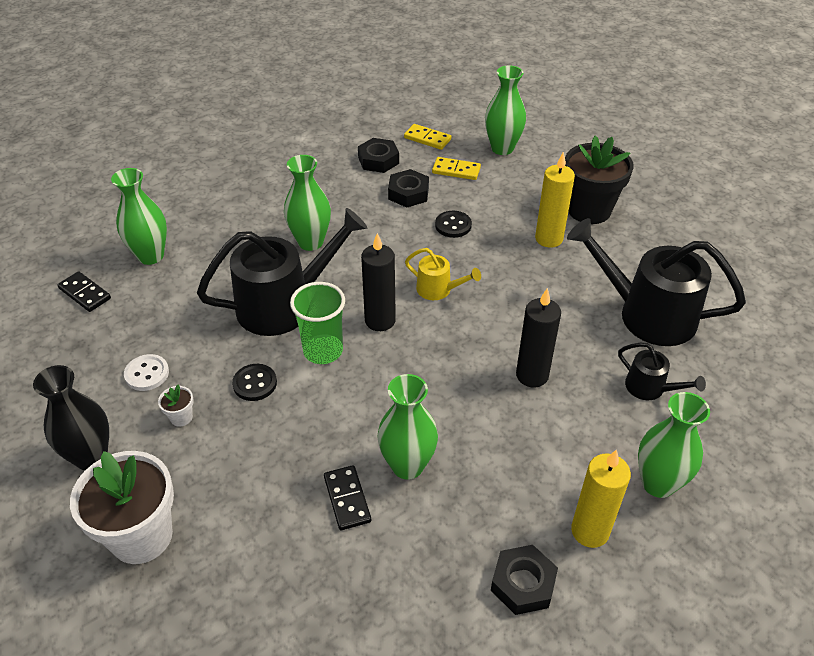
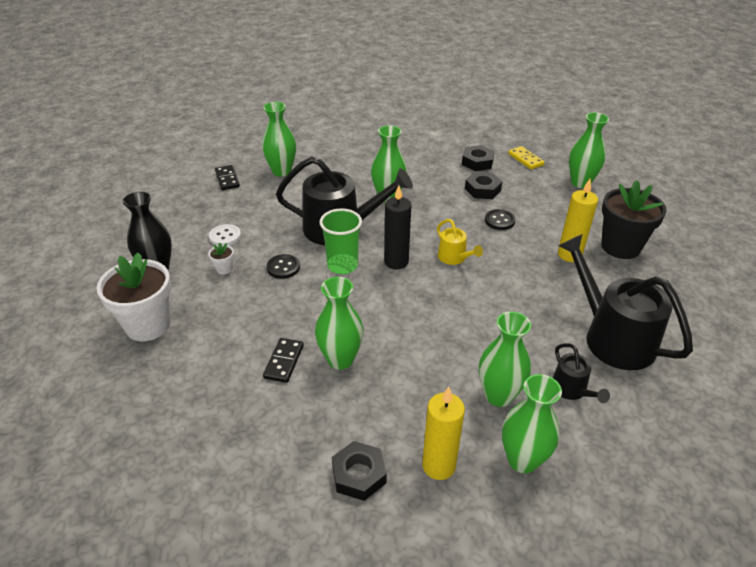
camera: 30 degrees right, 5 degrees down
(456, 170) = (531, 186): yellow domino -> none
(532, 375) = (480, 341): black candle -> none
(591, 427) = (498, 395): none -> green vase

